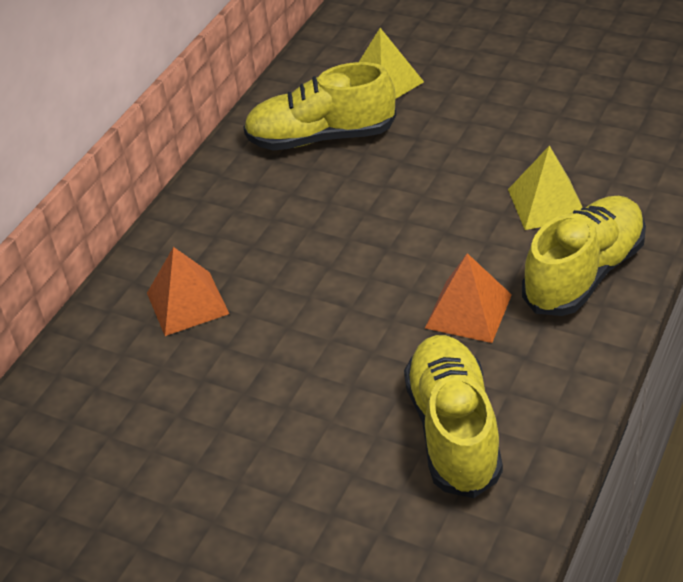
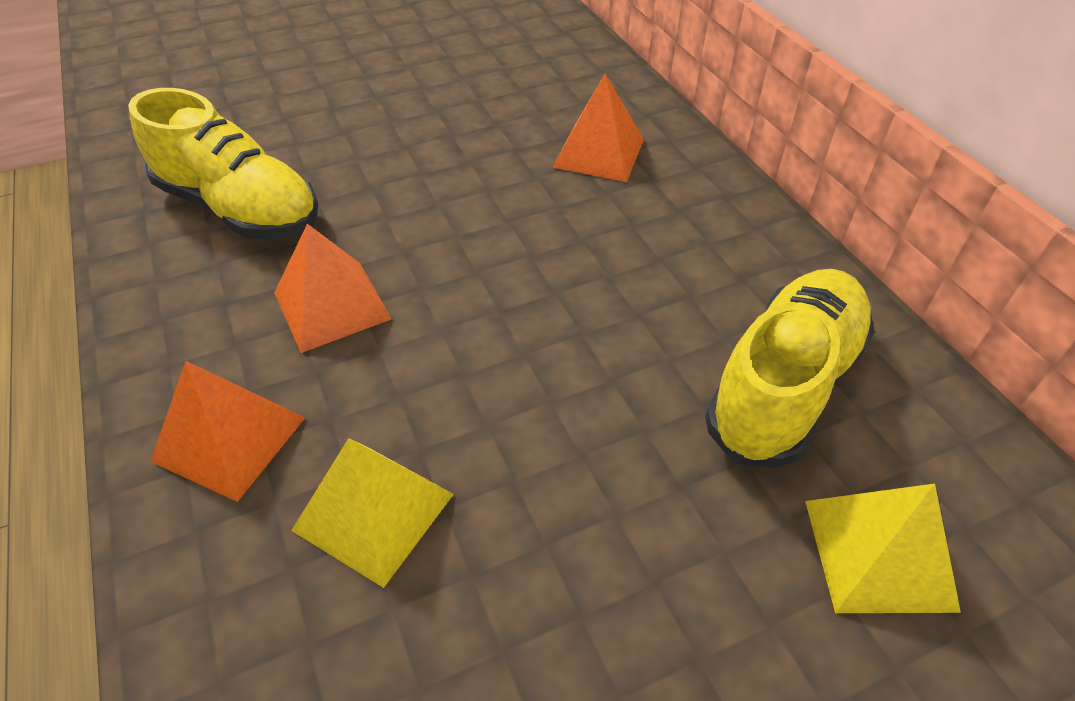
camera: 125 degrees right, 5 degrees up
(584, 273) = (230, 438): yellow shoe -> orange pyramid

